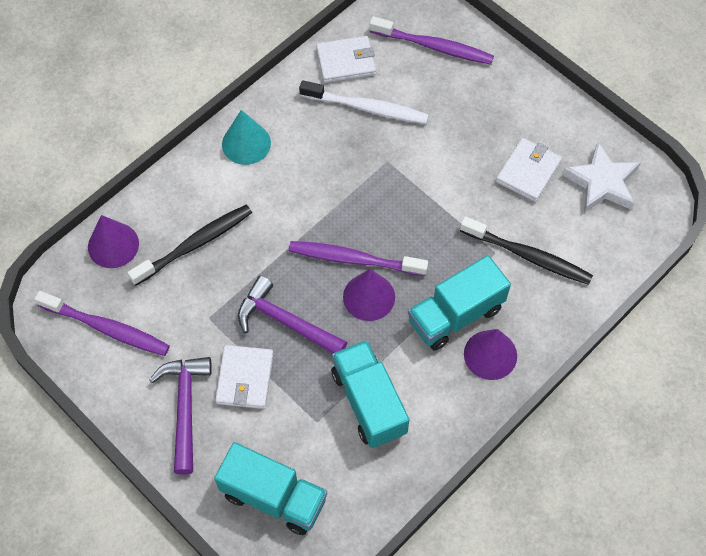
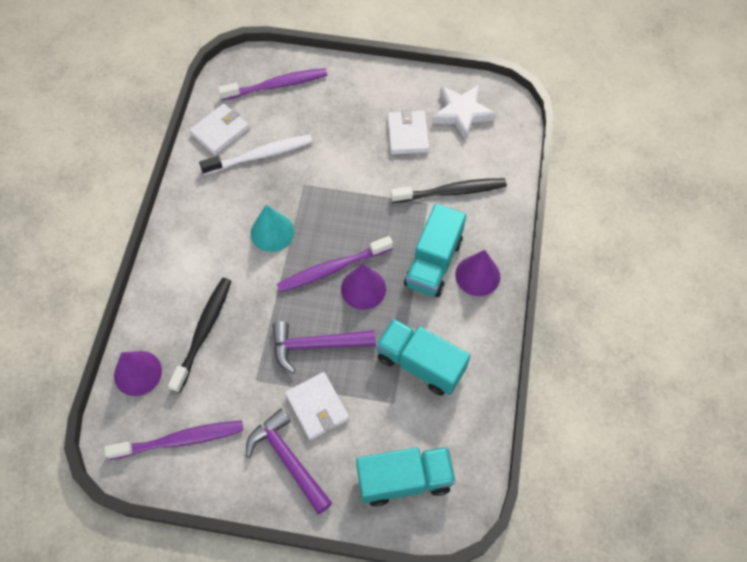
camera: 35 degrees left, 0 degrees up
(246, 143) = (188, 233): turquoise cone -> turquoise cone (272, 232)

